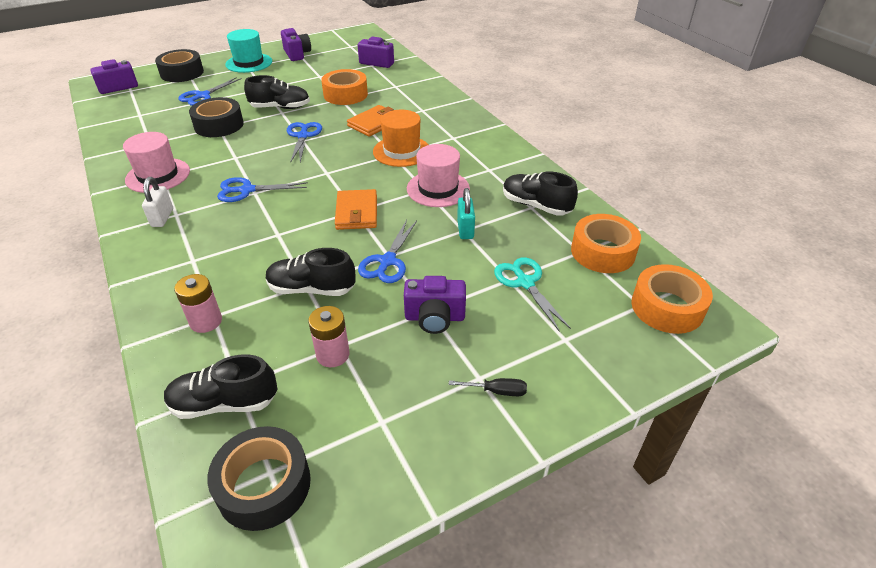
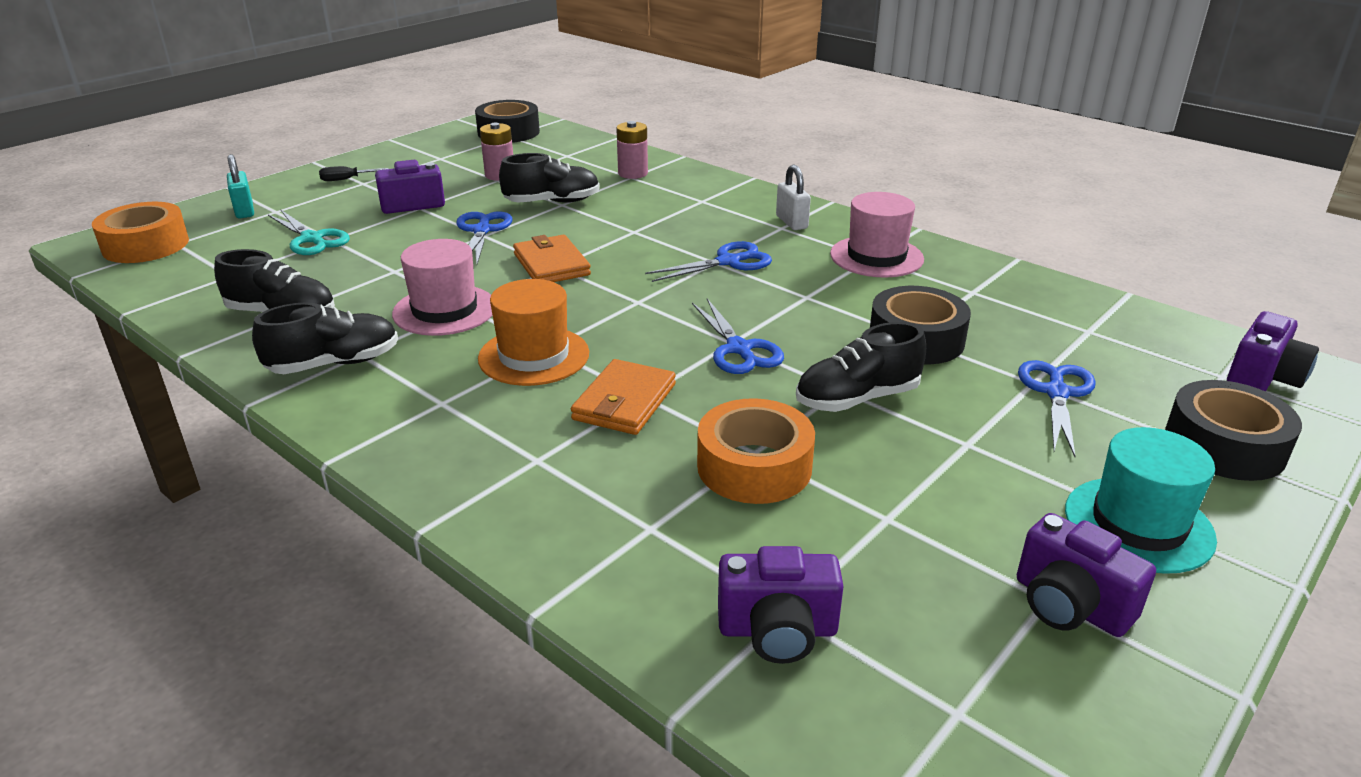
camera: 160 degrees right, 10 degrees down
(224, 403) = (568, 148): black shoe -> black shoe (334, 364)
(465, 229) = (391, 271): turquoise padlock -> turquoise padlock (244, 211)
(602, 252) = (199, 279): orange tape -> none

